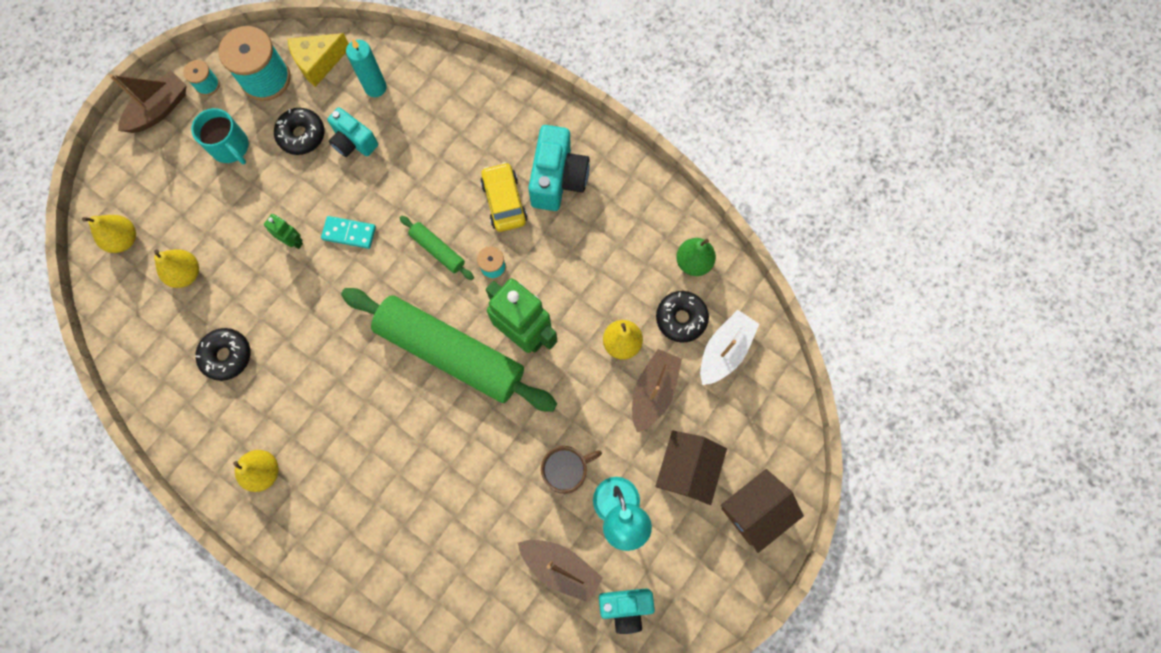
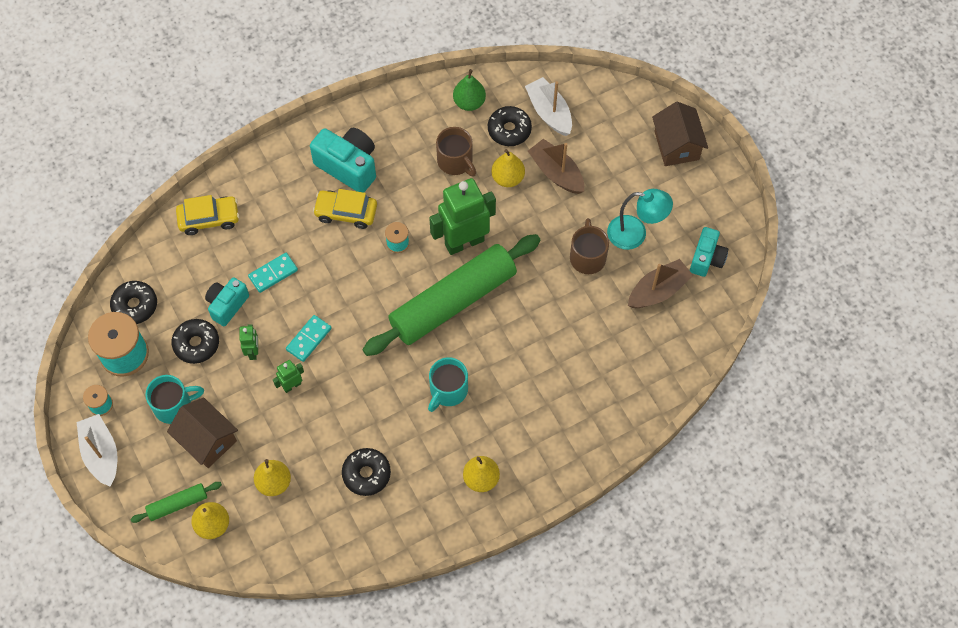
camera: 65 degrees left, 10 degrees down
(159, 109) = (101, 453): brown boat -> white boat
(315, 189) = (253, 351): none -> green robot
(319, 63) = (135, 305): yellow cheese -> black donut
(348, 393) = (448, 390): none -> turquoise mug
(354, 142) = (227, 305): turquoise camera -> turquoise camera turned 150 degrees clockwise
(375, 87) = (186, 269): turquoise candle -> none
(406, 167) = (273, 273): none -> turquoise domino
(437, 250) = (361, 278): green rolling pin -> green rolling pin (178, 504)
(439, 81) = (209, 219): none -> yellow car
(615, 281) = (455, 161): none -> brown mug
(686, 469) = (625, 176): brown house -> brown house (207, 440)

